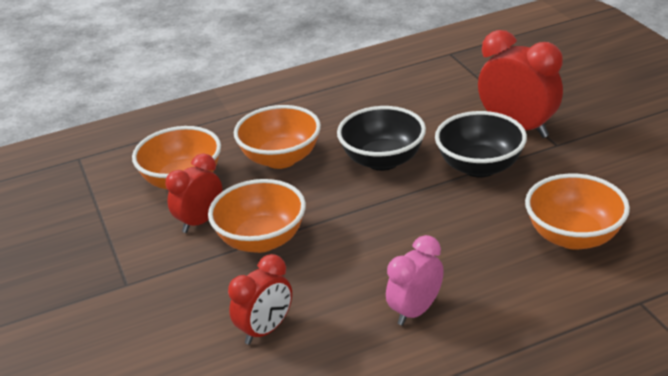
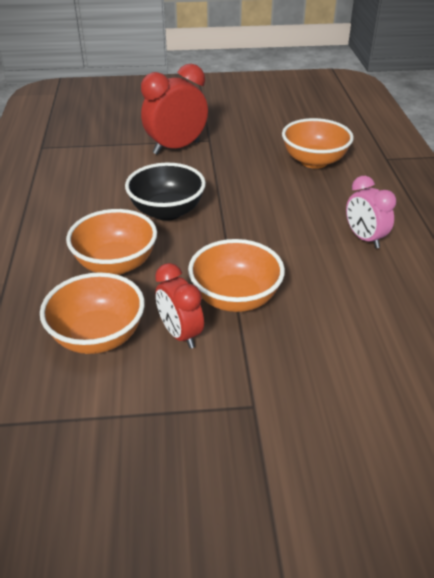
camera: 75 degrees left, 5 degrees up
(265, 330) = (360, 317): red clock -> none
(479, 167) = (211, 173): black bowl -> none

